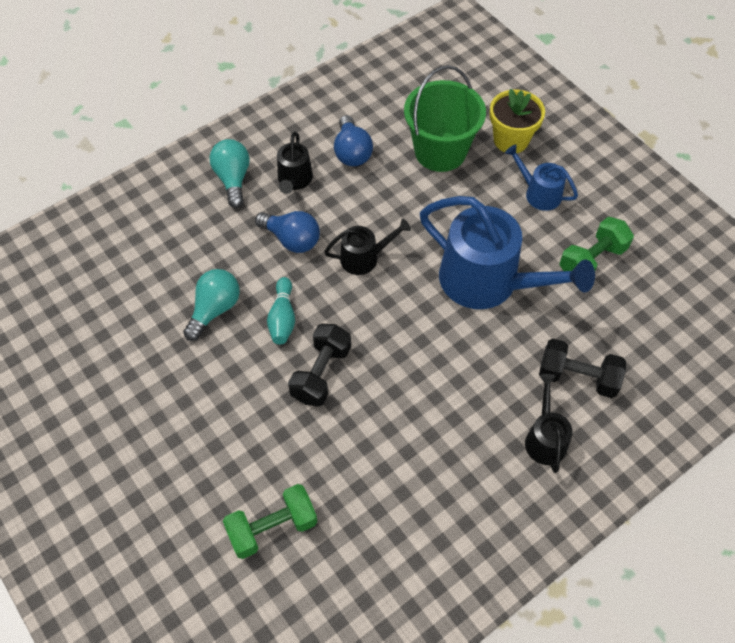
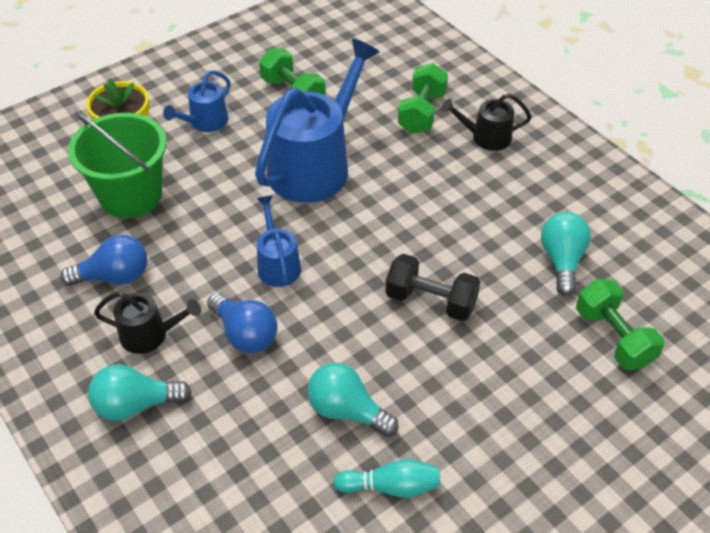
camera: 90 degrees left, 10 degrees down
(283, 318) = (359, 339): turquoise bowling pin -> turquoise bowling pin (391, 486)
(292, 239) = (245, 334): blue light bulb -> blue light bulb turned 105 degrees clockwise
(364, 258) = (278, 264): black watering can -> blue watering can
(368, 494) = (562, 261): none -> turquoise light bulb
(577, 377) = (421, 113): black dumbbell -> green dumbbell

